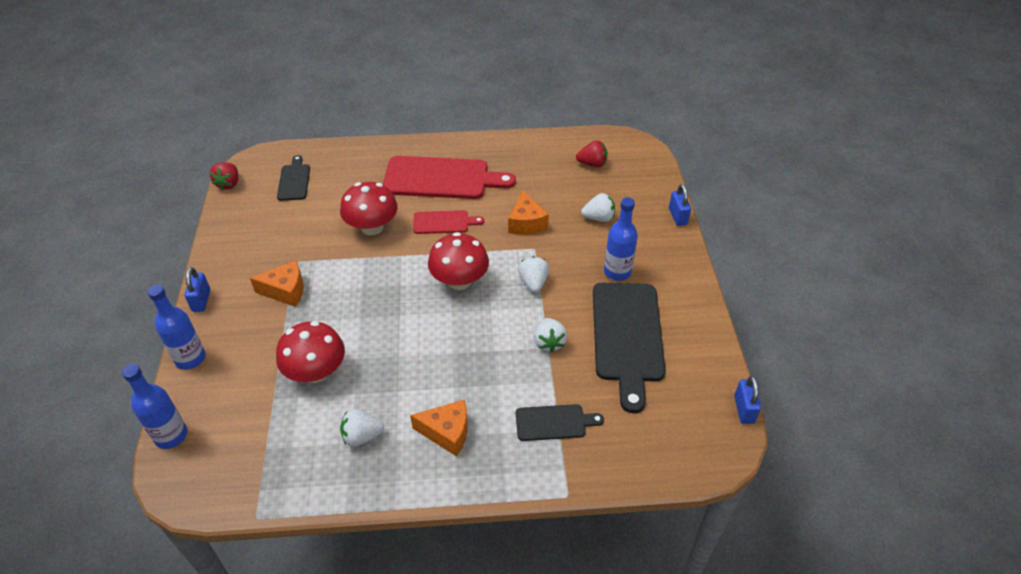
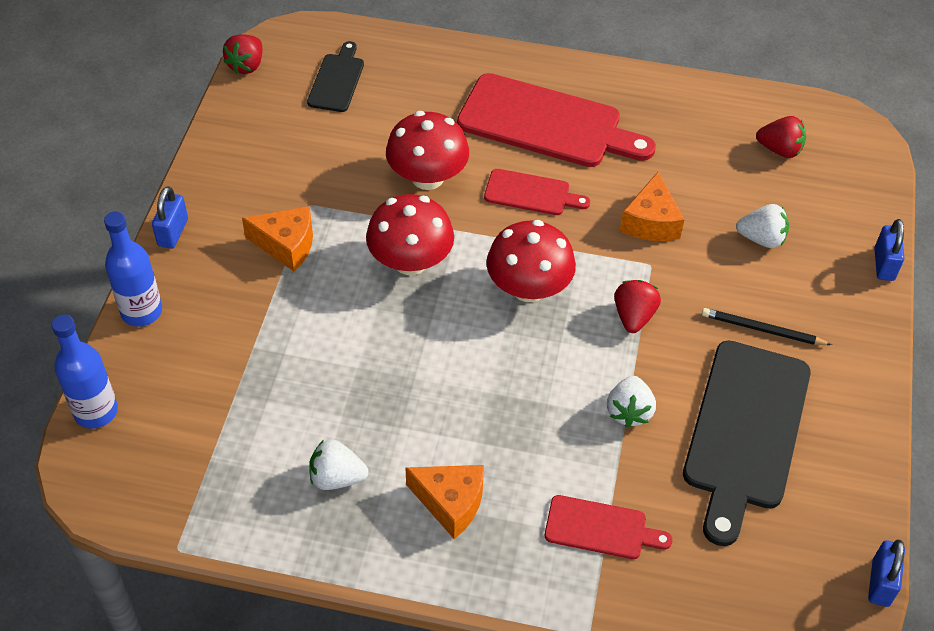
camera: 15 degrees right, 5 degrees up
(316, 371) = (299, 372): red mushroom -> red mushroom (410, 261)
(533, 282) = (633, 316): white strawberry -> red strawberry
(554, 422) = (600, 528): black cutting board -> red cutting board
(617, 272) = (762, 330): blue bottle -> black pencil

